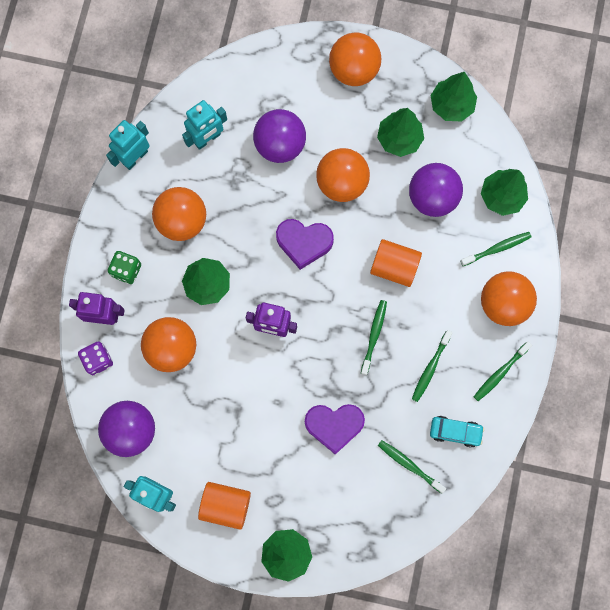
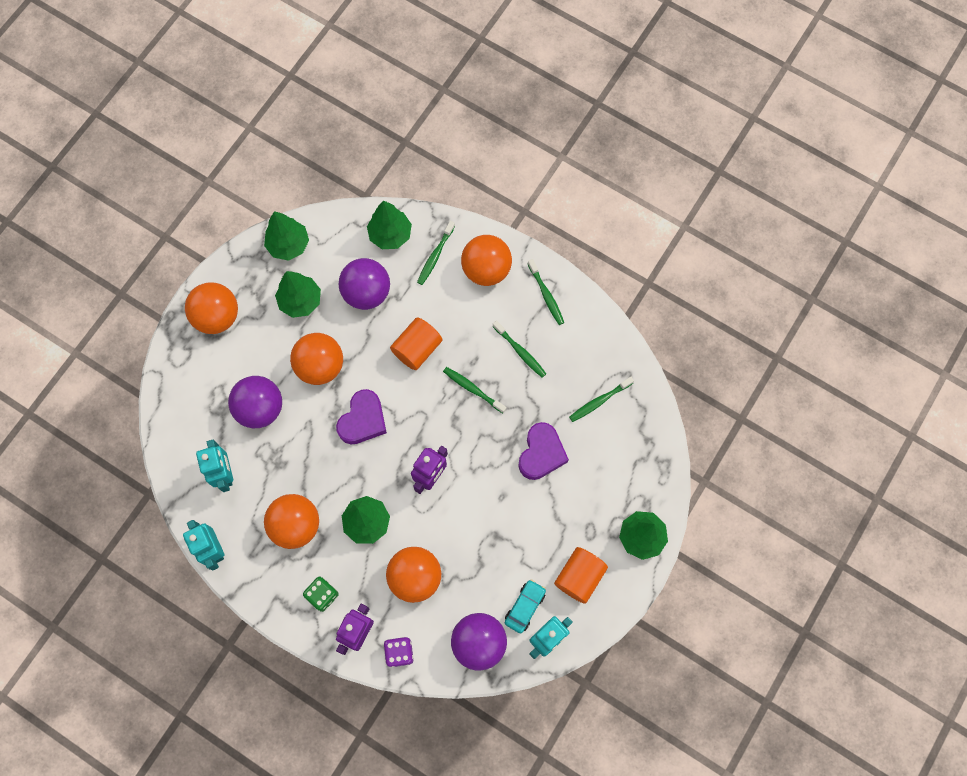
camera: 70 degrees left, 5 degrees down
(455, 432) = (584, 351): turquoise car -> turquoise car (525, 607)
(497, 248) = (435, 256): green toothbrush -> green toothbrush turned 150 degrees counterclockwise

